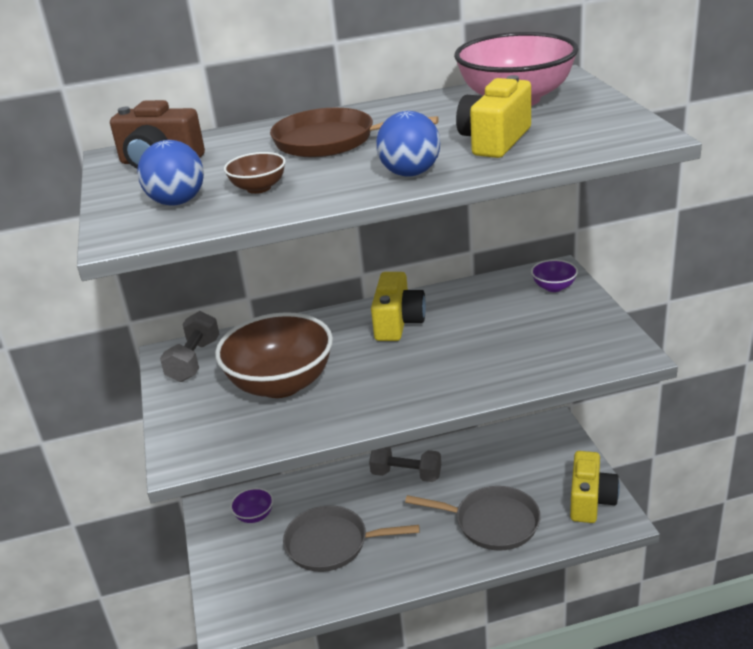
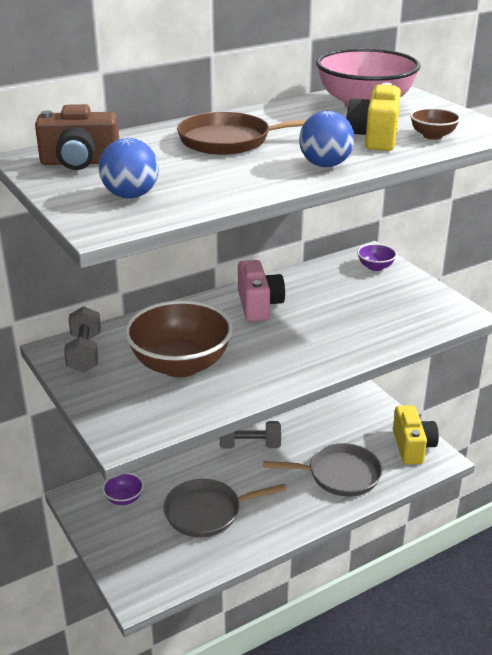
camera: 20 degrees left, 0 degrees up
(258, 188) = (198, 181): brown bowl -> brown bowl (432, 136)
(398, 323) = (259, 305): yellow camera -> pink camera

